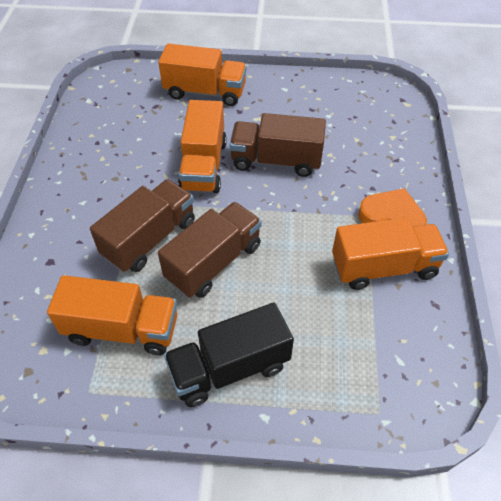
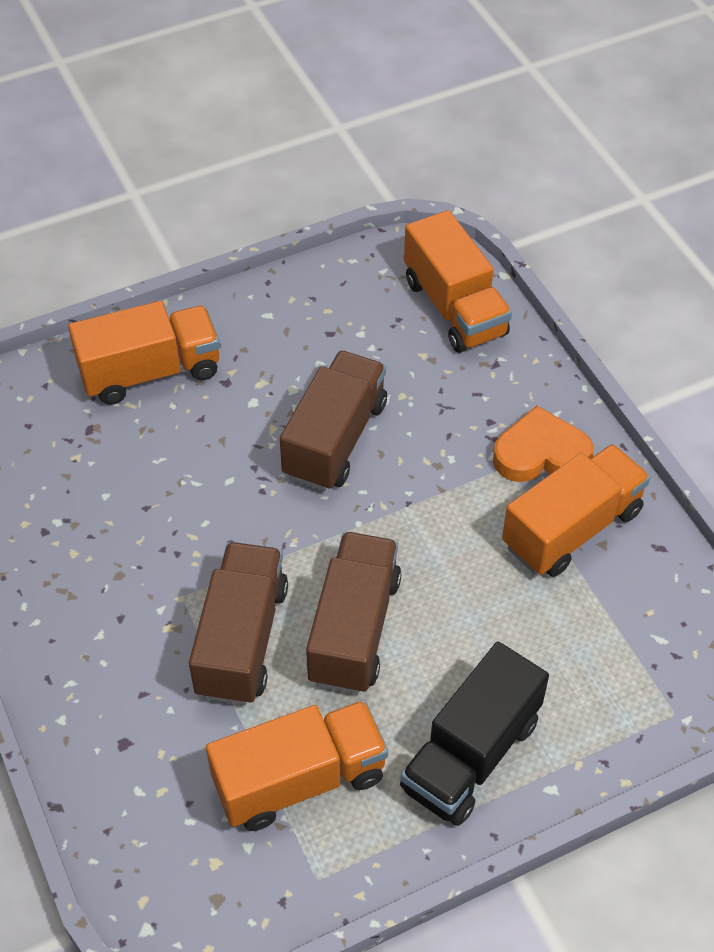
camera: 30 degrees left, 0 degrees up
(204, 165) = (236, 494): orange truck -> orange truck (454, 307)
(276, 161) = (335, 439): brown truck -> brown truck turned 135 degrees clockwise

